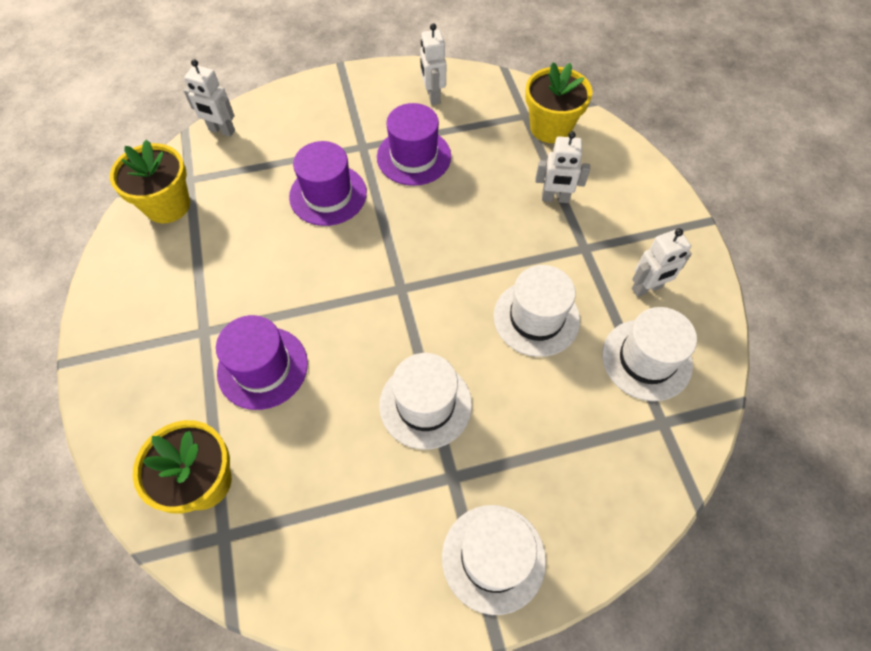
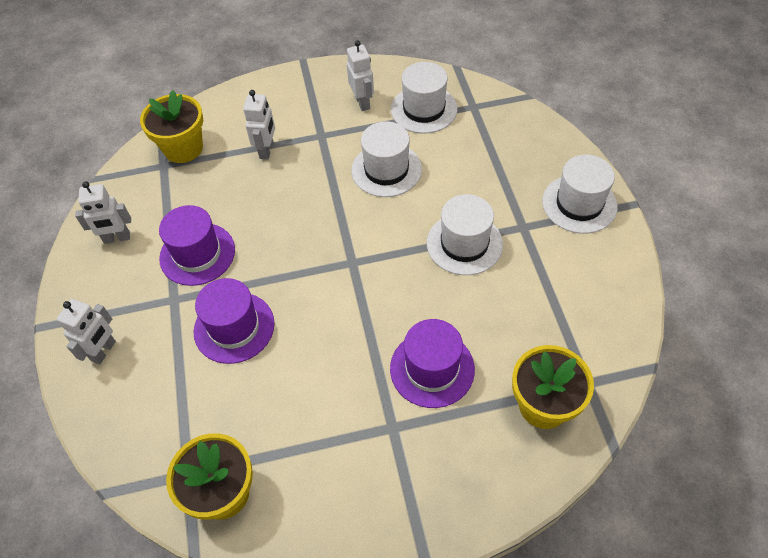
camera: 85 degrees left, 5 degrees down
(221, 130) = (116, 447): white robot -> white robot (104, 351)

